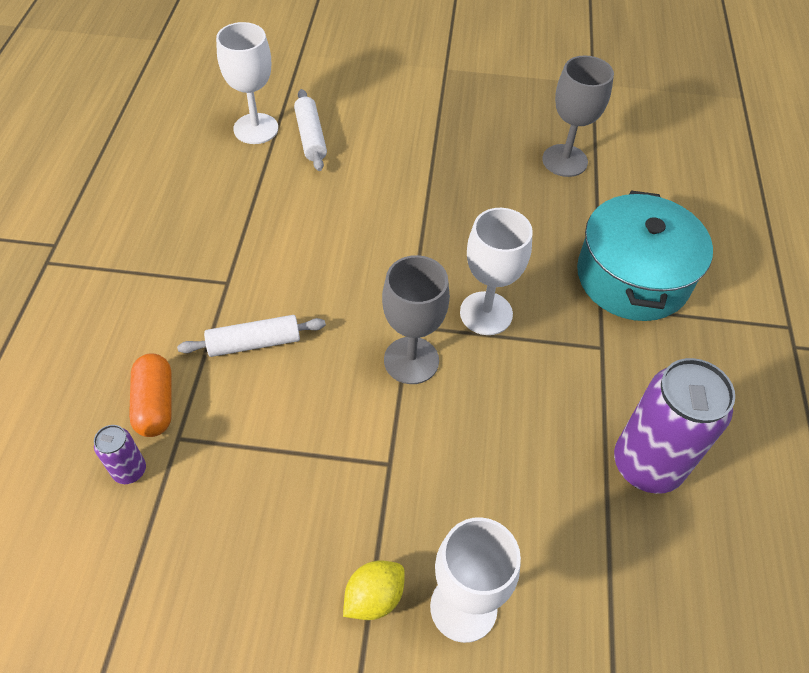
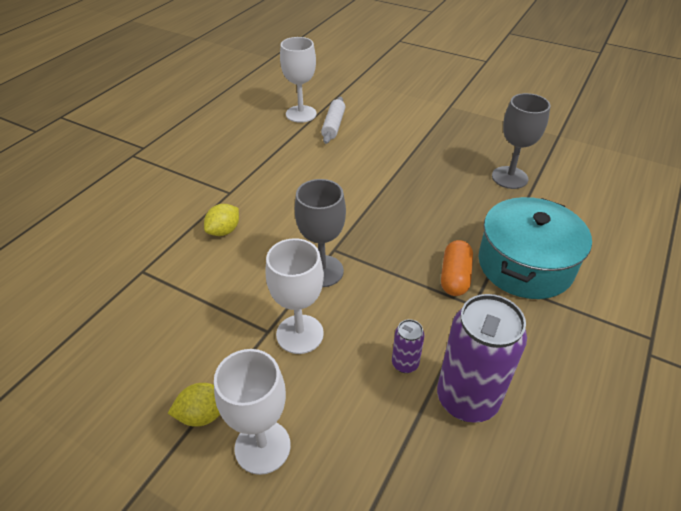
camera: 25 degrees right, 10 degrees down
(130, 471) = (101, 280): purple can -> purple can (405, 363)
(155, 404) = (142, 247): orange capsule -> orange capsule (455, 277)
(254, 343) = (224, 231): white rolling pin -> yellow lemon
(486, 313) = (394, 257): white goblet -> white goblet (300, 334)

